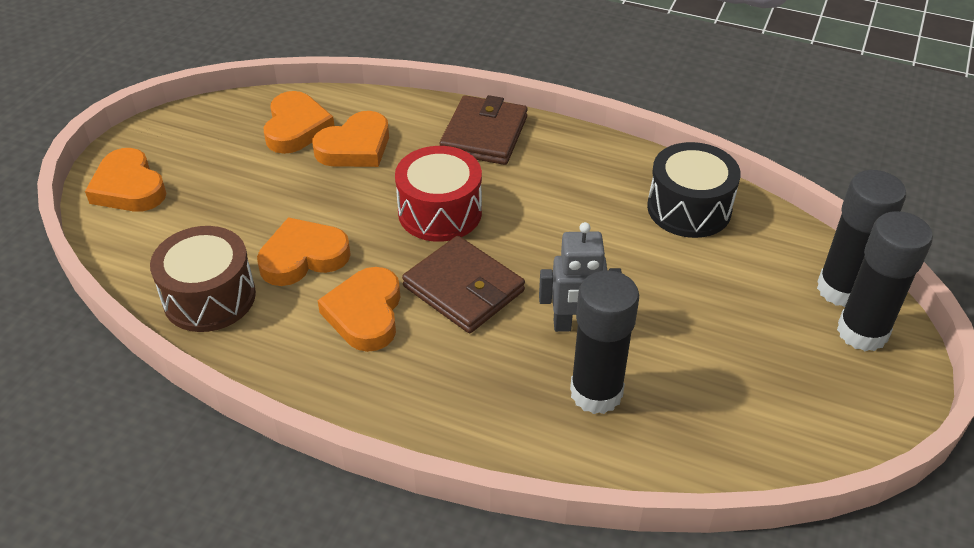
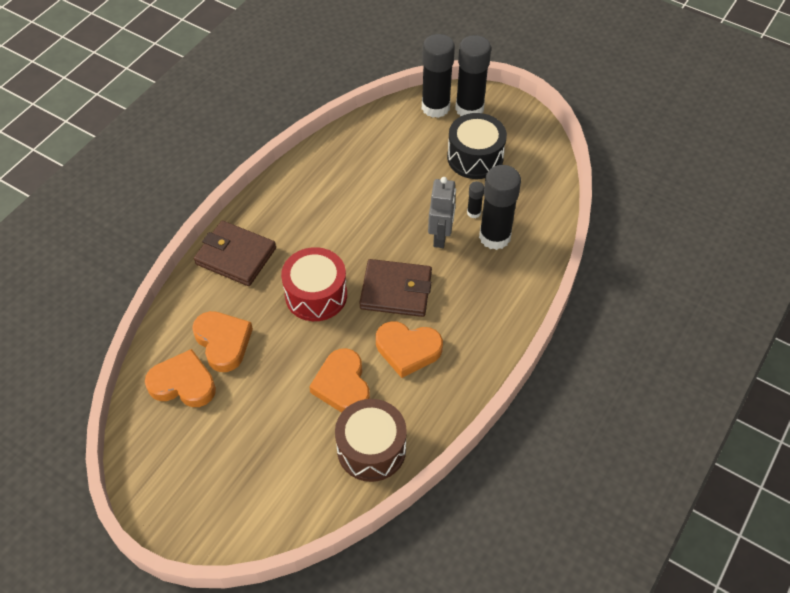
camera: 80 degrees left, 10 degrees up
(129, 187) = (224, 515): orange heart -> none
(464, 289) = (396, 290): brown wallet -> brown wallet turned 45 degrees clockwise
(637, 361) = (474, 213): none -> black glue stick
(689, 208) = (349, 158): black drum -> black drum (475, 157)

